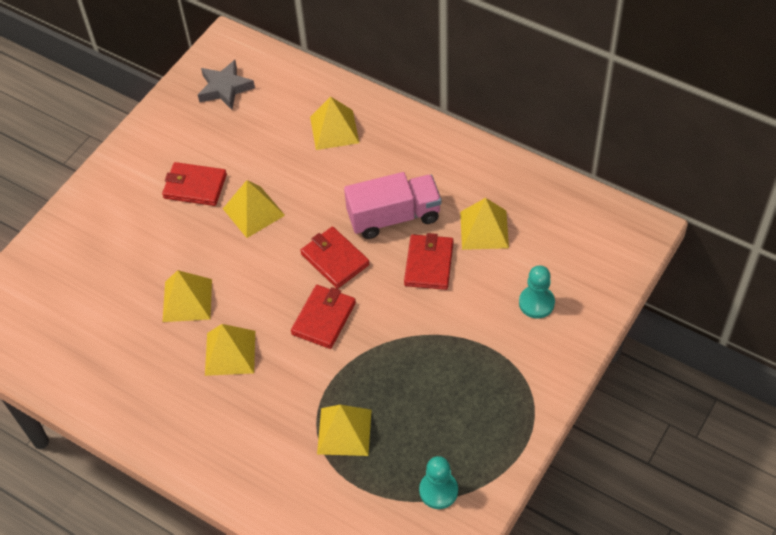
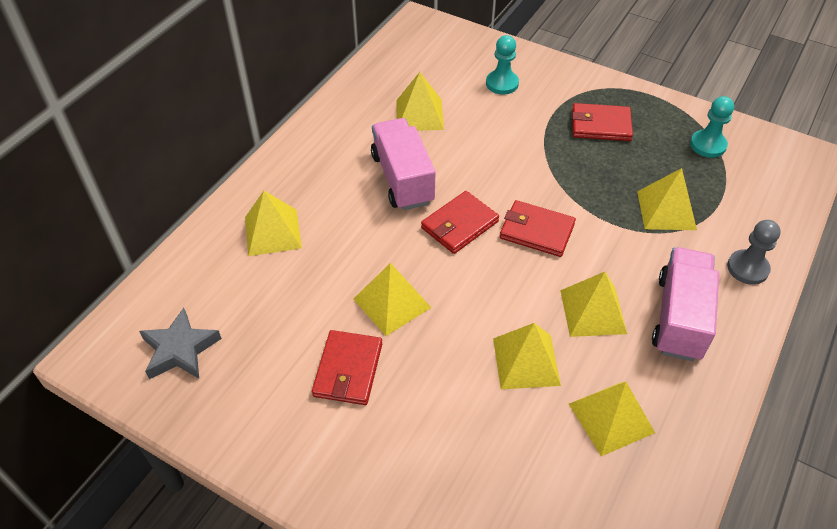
camera: 95 degrees left, 5 degrees down
(129, 353) = (611, 418): none -> yellow pyramid
(216, 419) = (679, 317): none -> pink truck
(266, 489) = (747, 268): none -> grey pawn
(429, 264) = (462, 152): red wallet -> red wallet (600, 125)

